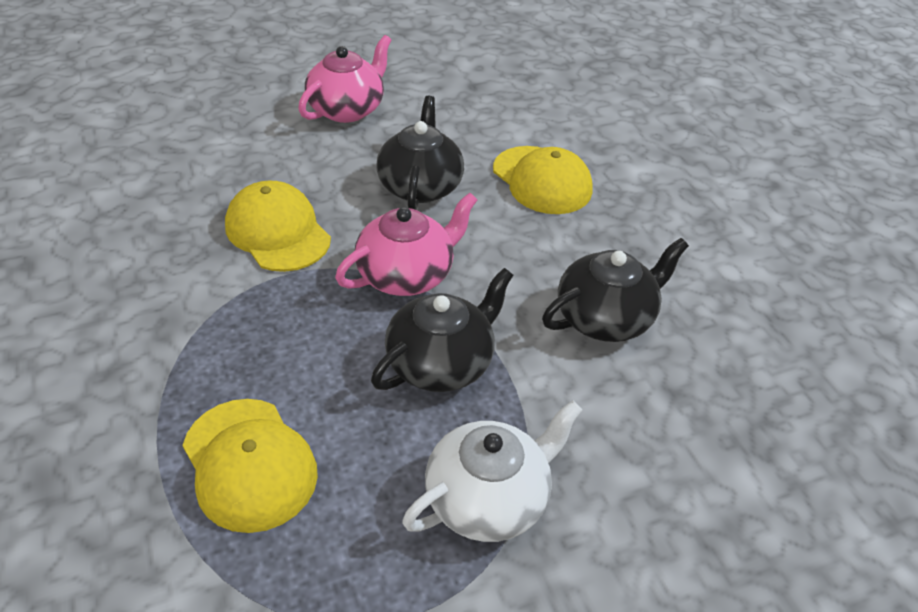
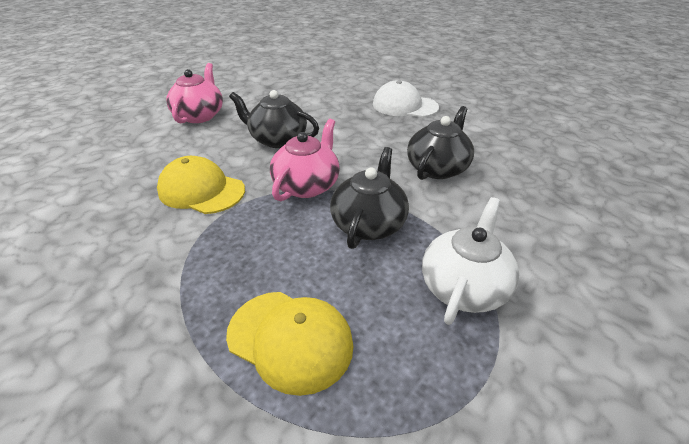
camera: 25 degrees left, 5 degrees down
(420, 186) = (277, 139): black teapot -> black teapot turned 45 degrees counterclockwise
(542, 180) = (345, 117): yellow cap -> none
(650, 190) = (404, 106): none -> white cap

